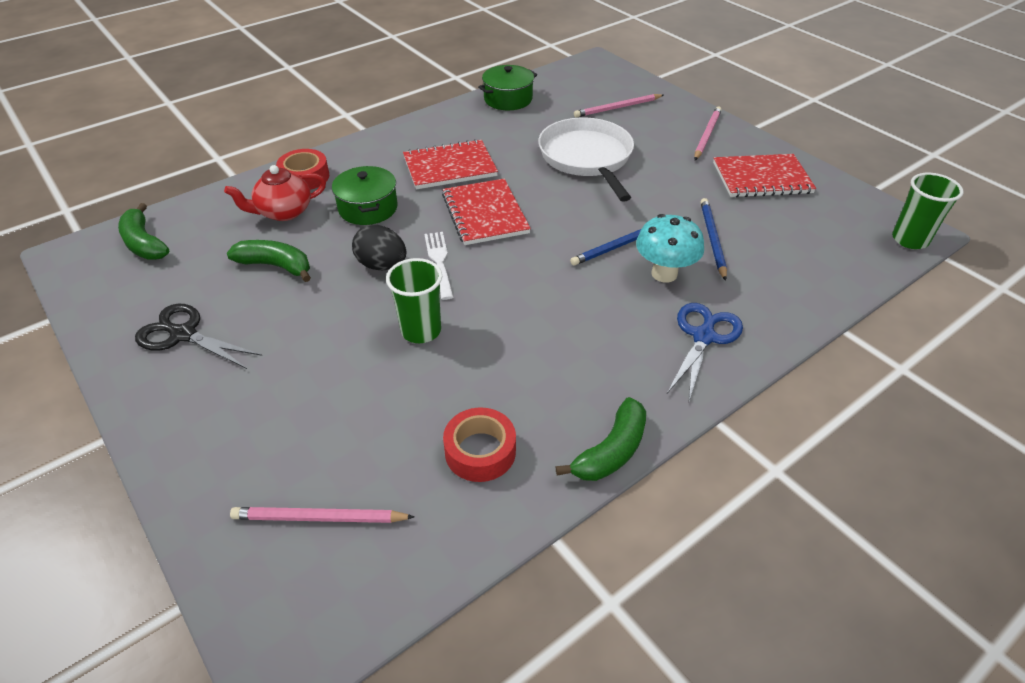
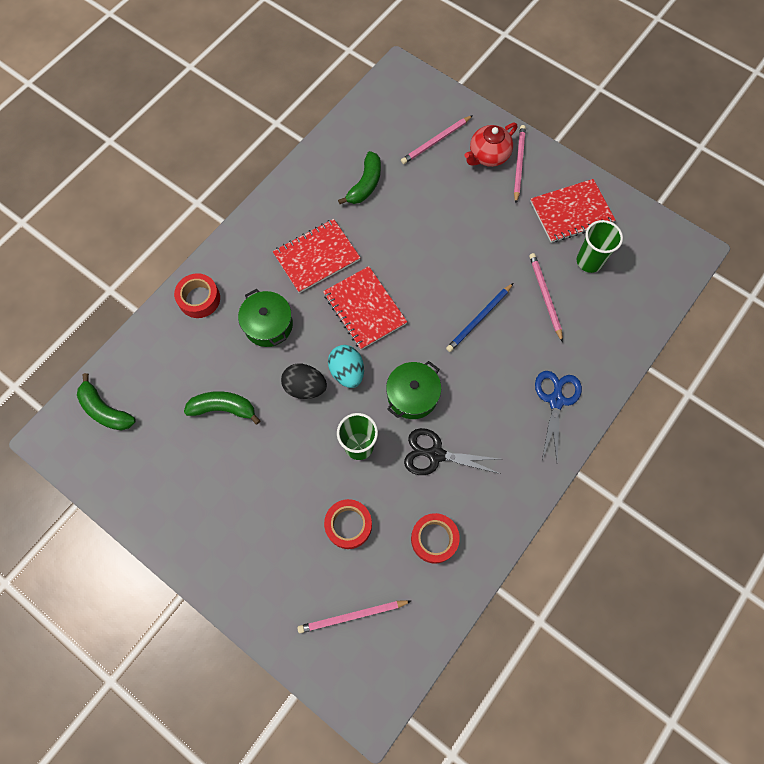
camera: 15 degrees left, 25 degrees up
(183, 334) = (188, 494): black scissors -> black scissors (435, 454)
(283, 212) = (201, 346): red teapot -> red teapot (488, 156)
(367, 409) = (348, 525): none -> red tape
(439, 261) = (347, 372): white fork -> turquoise egg
(508, 99) = (336, 149): green pot -> green pot (412, 395)
(586, 158) = (426, 218): white pan -> none
(611, 451) = (516, 516): green banana -> green banana (365, 184)
(664, 274) = (517, 343): turquoise mushroom -> none
(712, 239) = (545, 296): blue pencil -> pink pencil
(910, 240) = (687, 261): green cup -> green cup (589, 261)

